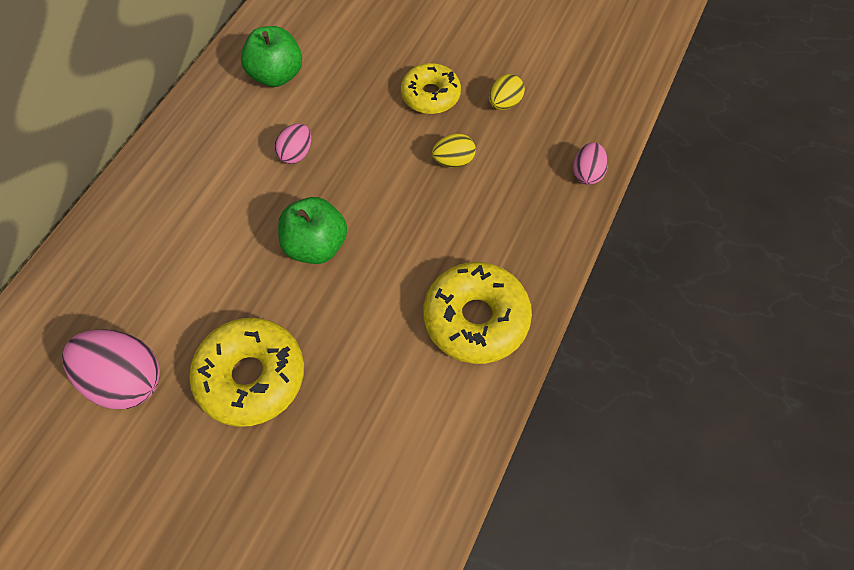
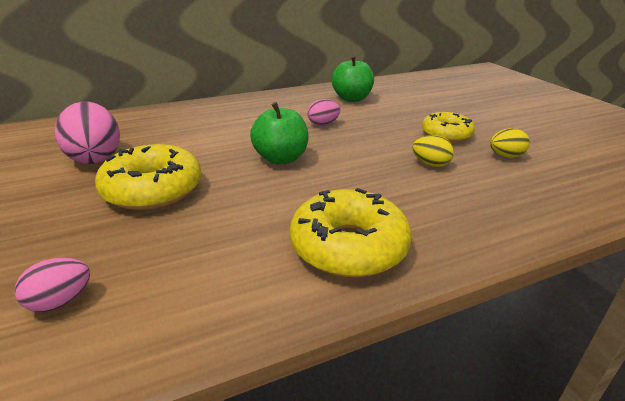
camera: 40 degrees right, 30 degrees down
(587, 173) = (557, 216): pink egg -> pink egg (60, 301)

